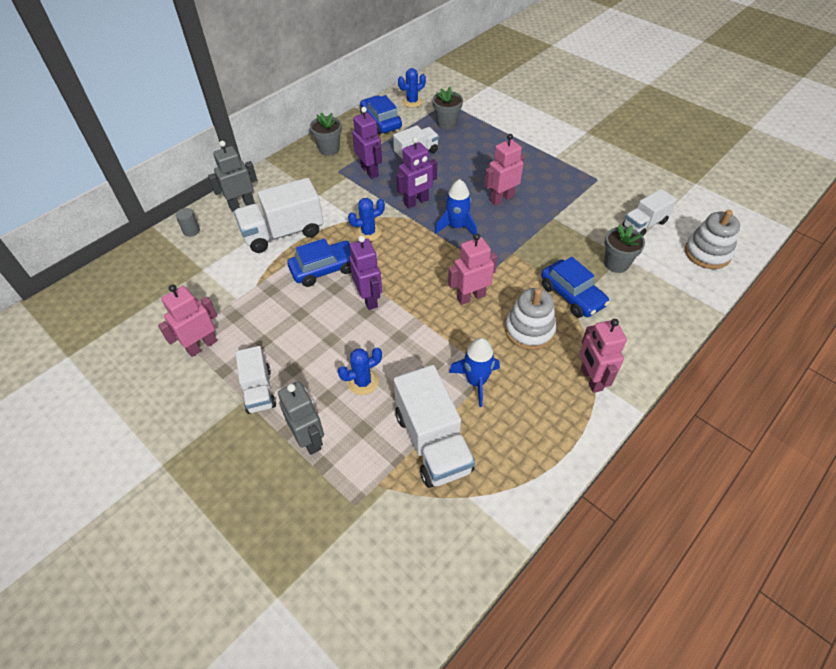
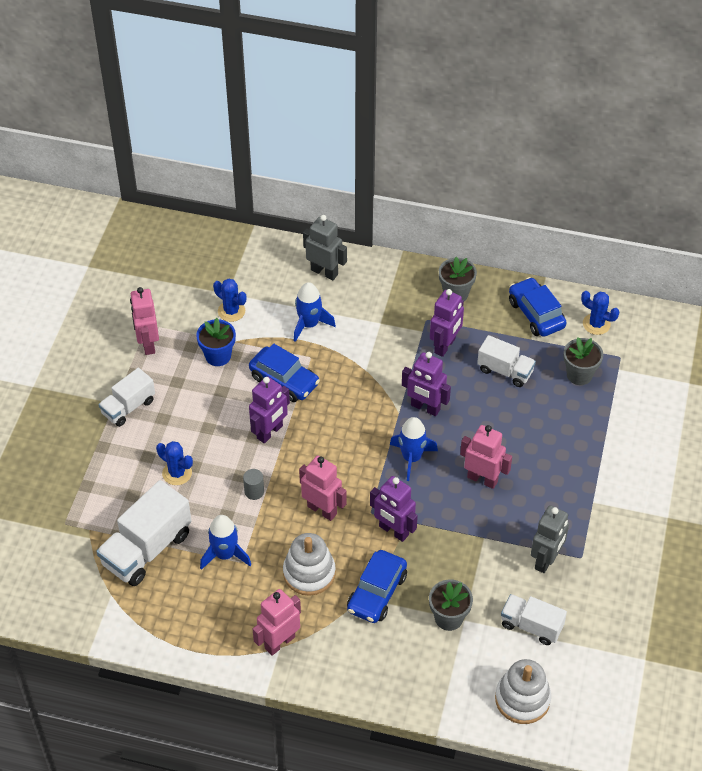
camera: 60 degrees right, 0 degrees up
(191, 231) = (266, 256): grey cylinder -> grey cylinder (254, 491)
(202, 345) = (148, 344): pink robot -> pink robot turned 120 degrees counterclockwise
(261, 301) = (218, 356): none -> blue flower pot
(283, 233) = (309, 324): white truck -> blue rocket
(309, 439) = (103, 465): grey robot -> grey robot (546, 560)
(368, 232) = (354, 390): blue cactus -> blue cactus (231, 311)
(381, 122) = (536, 314): blue car -> blue car turned 60 degrees counterclockwise
(518, 263) = (393, 531): none -> purple robot

